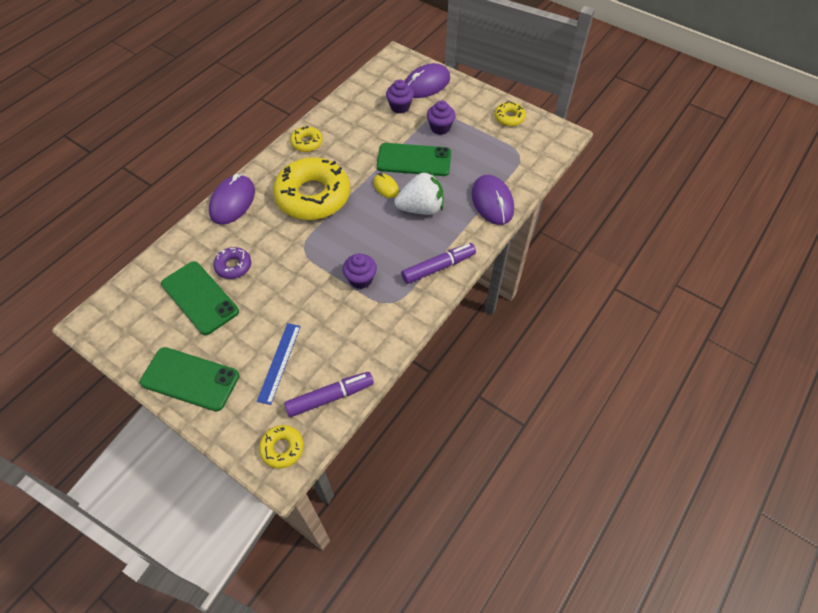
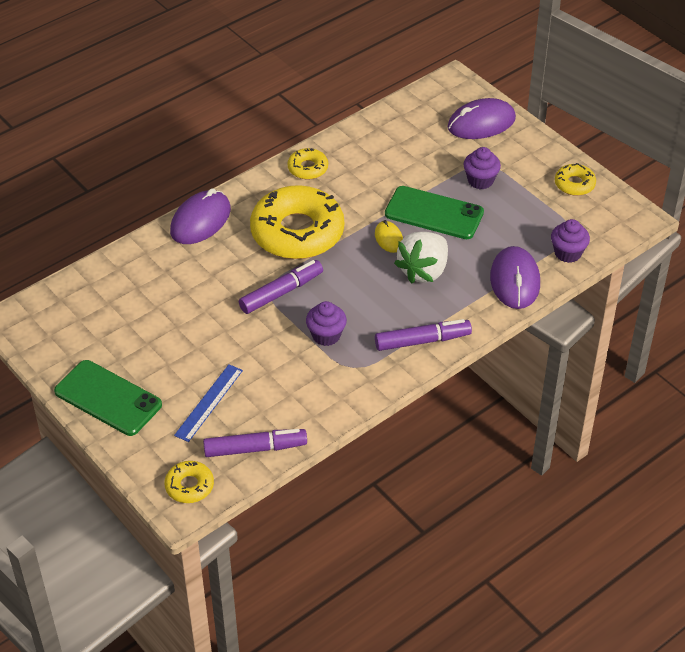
camera: 15 degrees right, 10 degrees down
(200, 297) = (138, 318): green phone -> none
(233, 266) = (184, 292): purple donut -> none
(314, 249) = (281, 292): none -> purple marker
(400, 107) = (437, 145): purple cupcake -> purple cupcake (567, 253)
(421, 208) = (423, 271): white strawberry -> white strawberry turned 120 degrees clockwise

